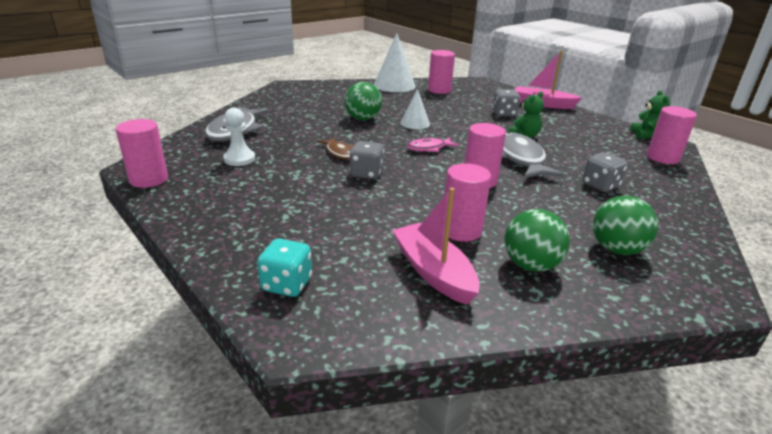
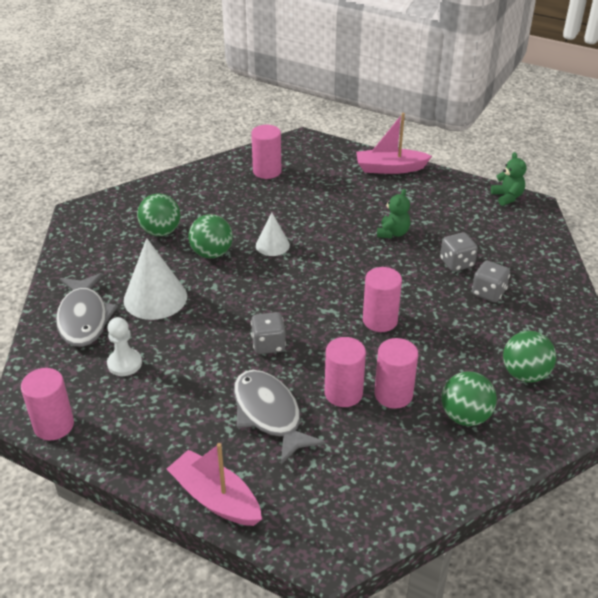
camera: 20 degrees left, 10 degrees up
(287, 284) = (284, 507): turquoise dice -> none
(334, 103) = (161, 232): none -> green ball
(340, 153) = (222, 320): brown fish -> none
(394, 85) = (210, 175): white cone -> white cone (155, 298)
(429, 148) = (308, 284): pink fish -> none
(433, 272) = (393, 451): pink boat -> pink boat (215, 498)
(504, 114) = (357, 199): grey dice -> grey dice (456, 263)
(520, 159) = (403, 274): grey fish -> grey fish (269, 414)
(662, 158) = (531, 232): pink cylinder -> pink cylinder (343, 393)

